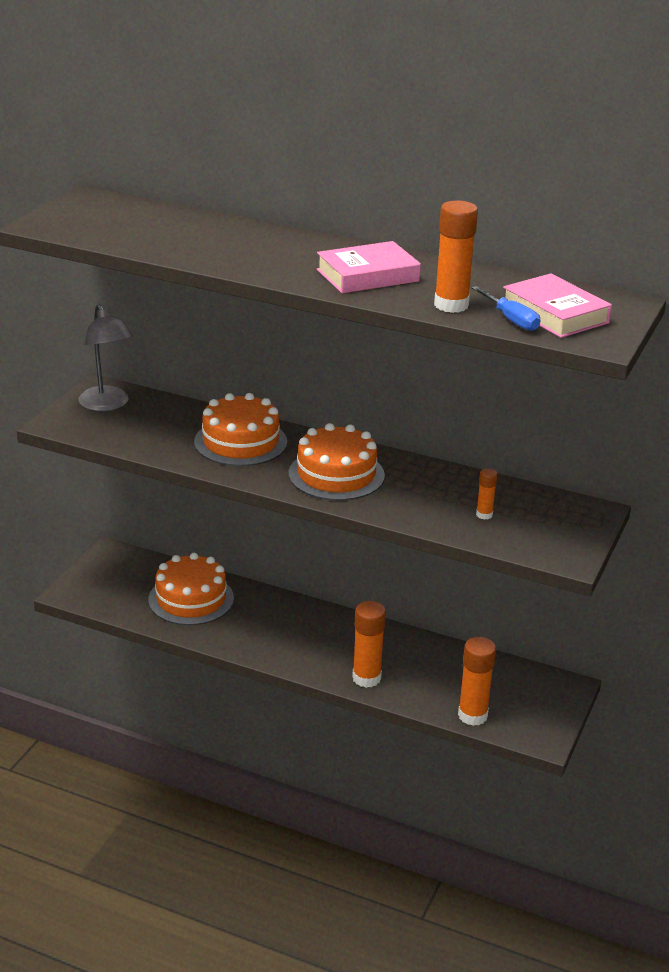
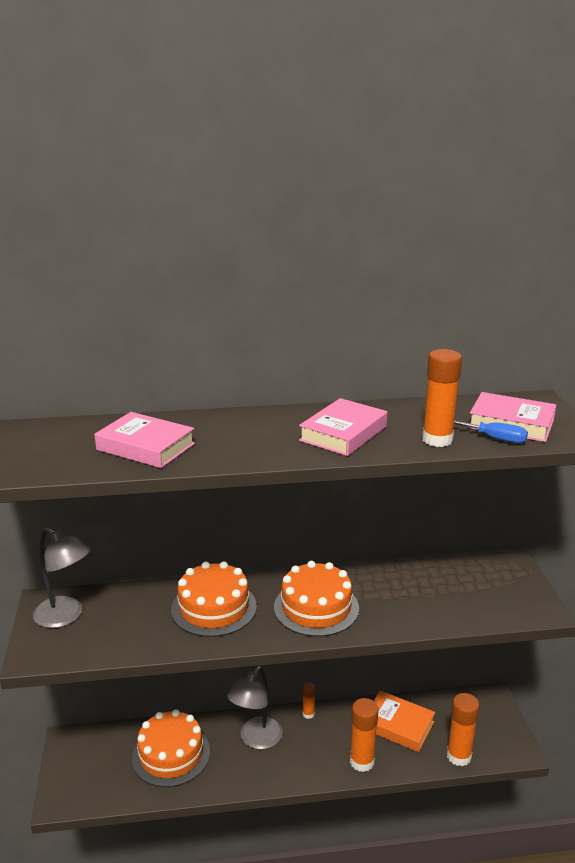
camera: 30 degrees left, 5 degrees down
(176, 238) = (146, 447): none -> pink book
(280, 620) = (256, 739): none -> grey lamp
(435, 666) = (398, 725): none -> orange book
(484, 515) = (452, 598): orange glue stick -> orange glue stick (308, 714)

